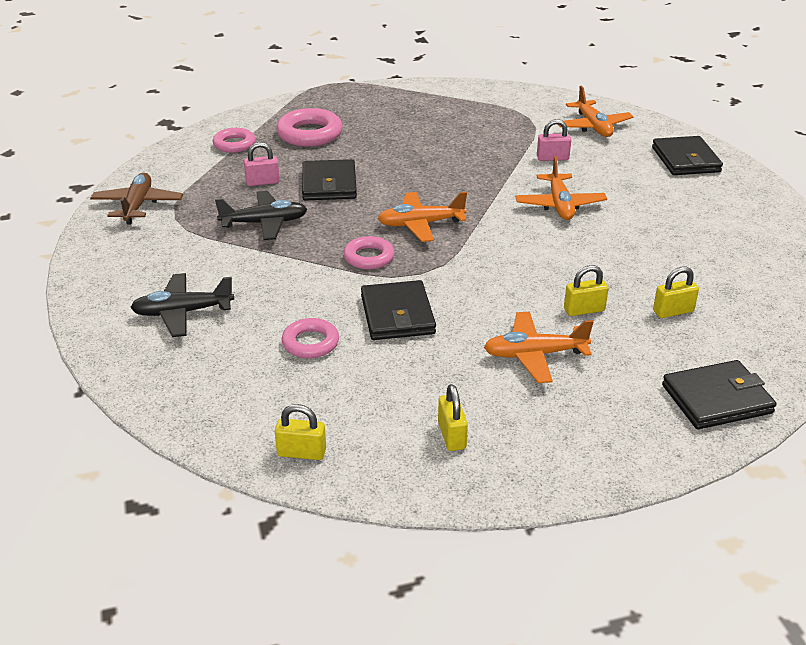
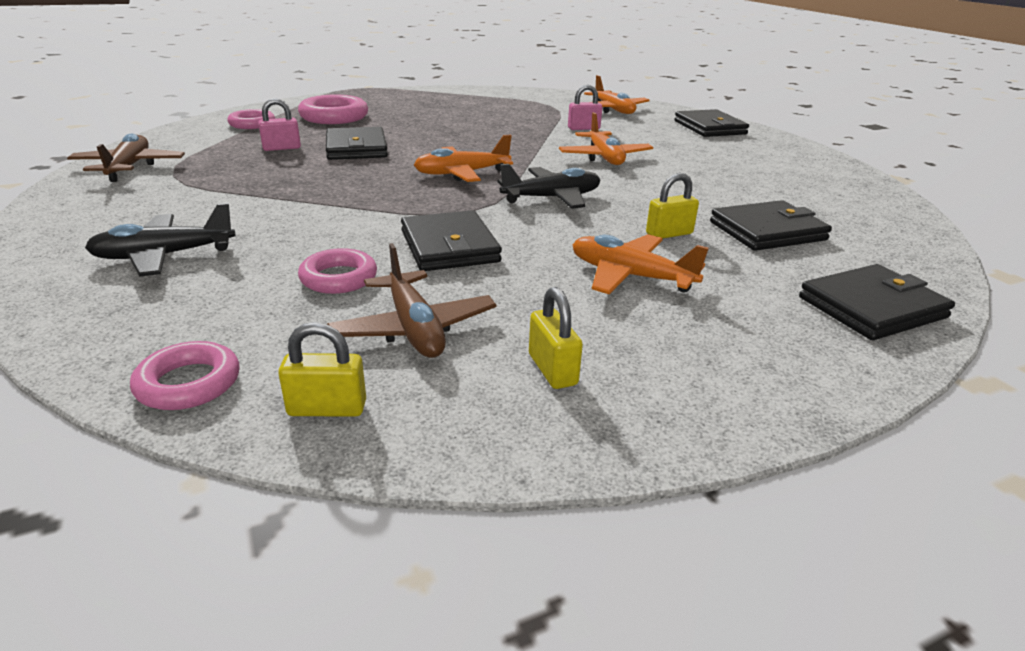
camera: 10 degrees left, 5 degrees down
(264, 223) = (282, 177): black plane -> black plane (552, 198)
(362, 394) = (414, 328): none -> brown plane
(369, 257) = (407, 200): pink ring -> pink ring (188, 383)
(534, 355) = (630, 276): orange plane -> orange plane turned 45 degrees clockwise
(673, 311) = (767, 231): yellow padlock -> black wallet

